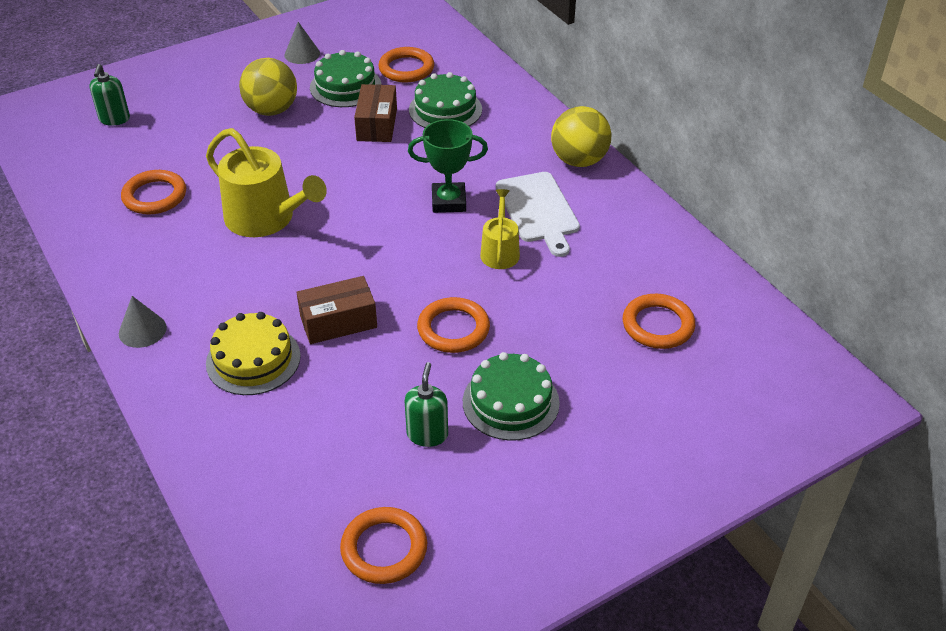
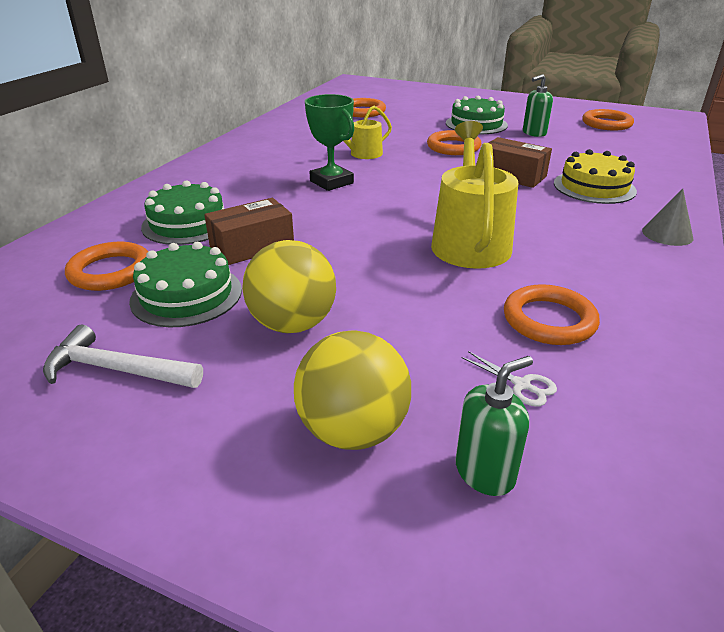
camera: 125 degrees left, 10 degrees down
(133, 156) = (521, 385): none -> white scissors
(302, 54) = (116, 370): grey cone -> white hammer
(538, 210) = (300, 155): white cutting board -> none
(579, 160) = (218, 158): yellow ball -> yellow ball (353, 430)

